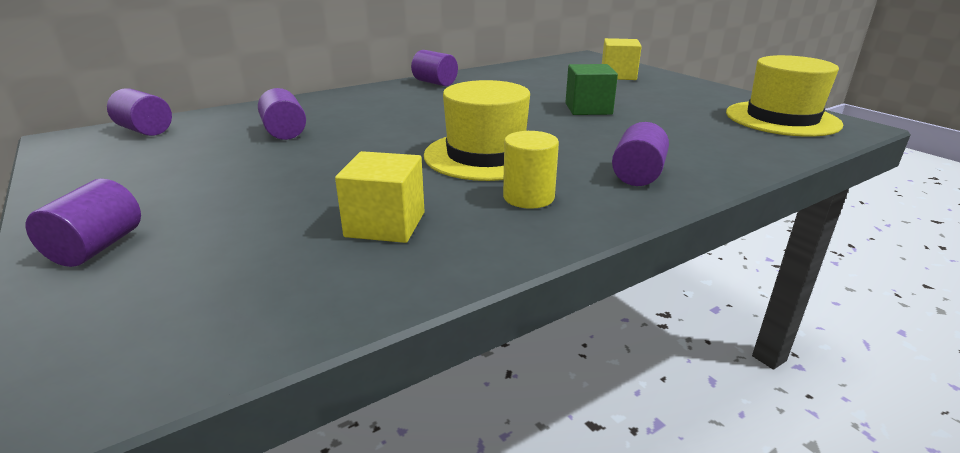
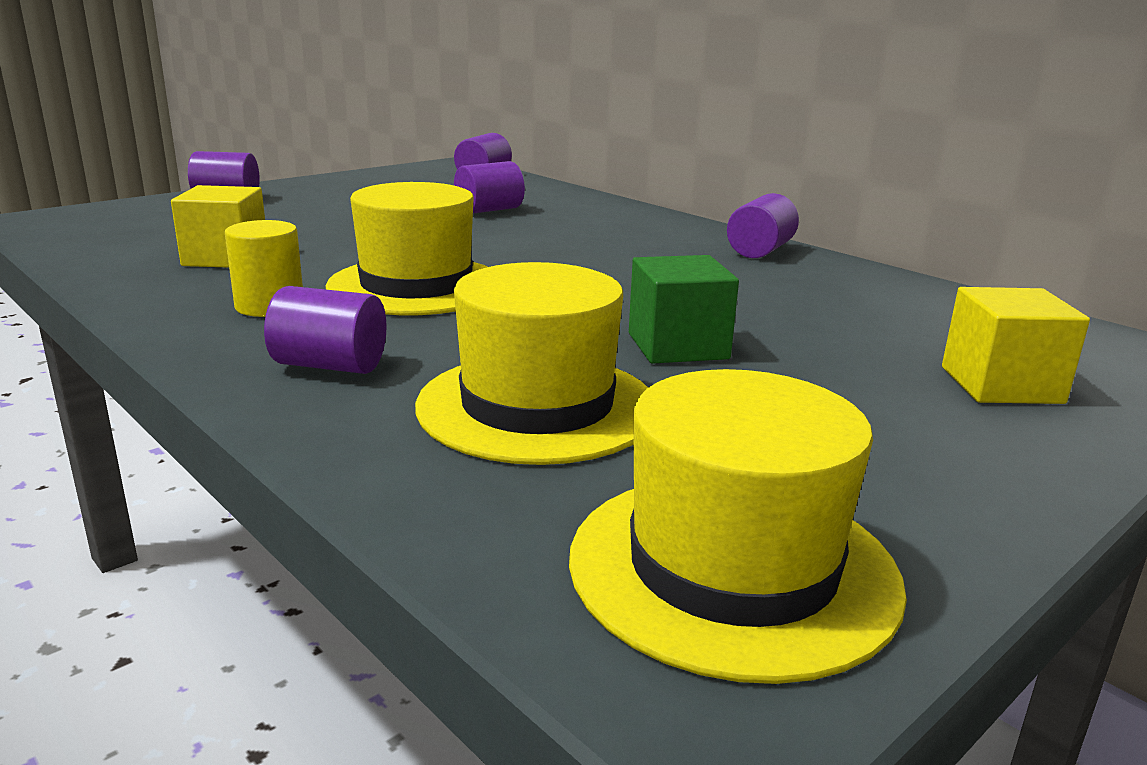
camera: 80 degrees right, 5 degrees down
(671, 135) = (537, 406): none -> yellow hat

